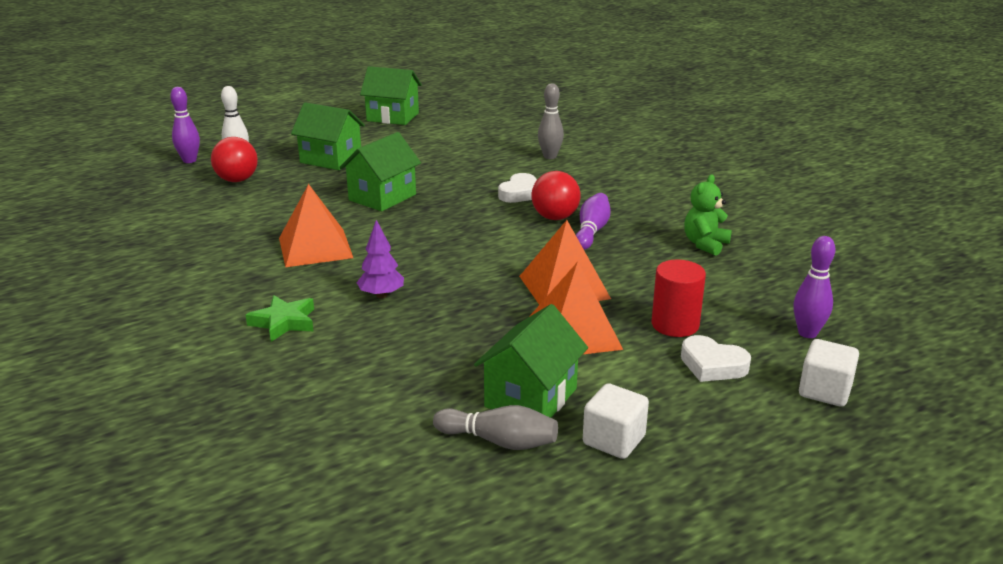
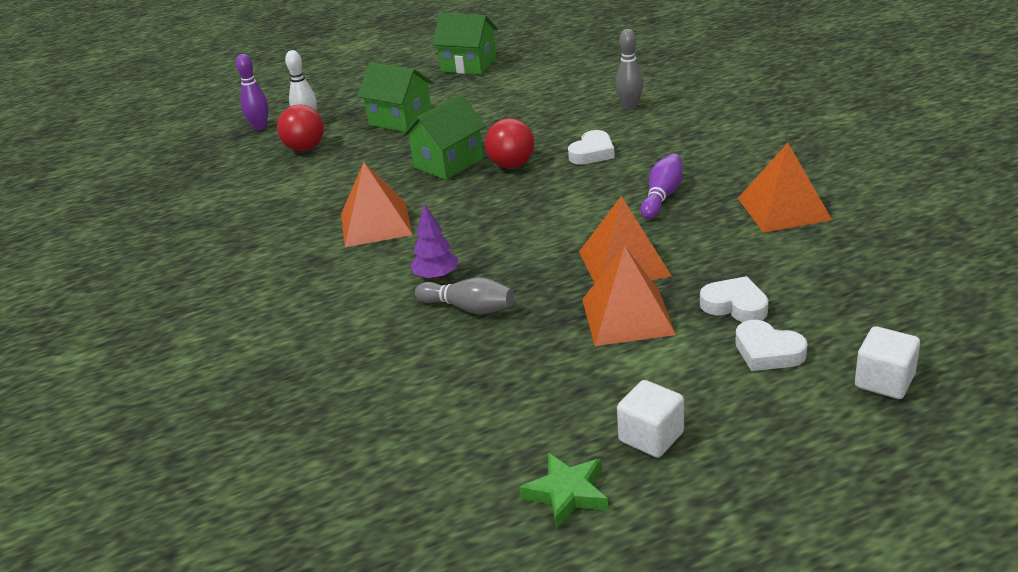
camera: 10 degrees right, 5 degrees up
(284, 322) = (338, 309): green star -> green star (567, 493)
(499, 441) = (535, 438): grey bowling pin -> grey bowling pin (469, 308)
(531, 398) = (573, 390): green house -> none
(555, 217) = (625, 181): red ball -> red ball (511, 165)
(675, 325) = (735, 305): red cylinder -> white heart
(705, 244) = (783, 208): green teddy bear -> orange pyramid
(807, 333) = (878, 313): purple bowling pin -> none

